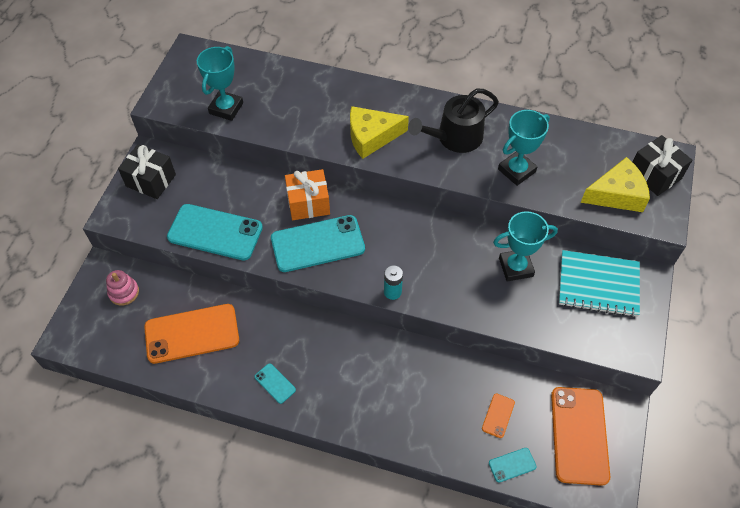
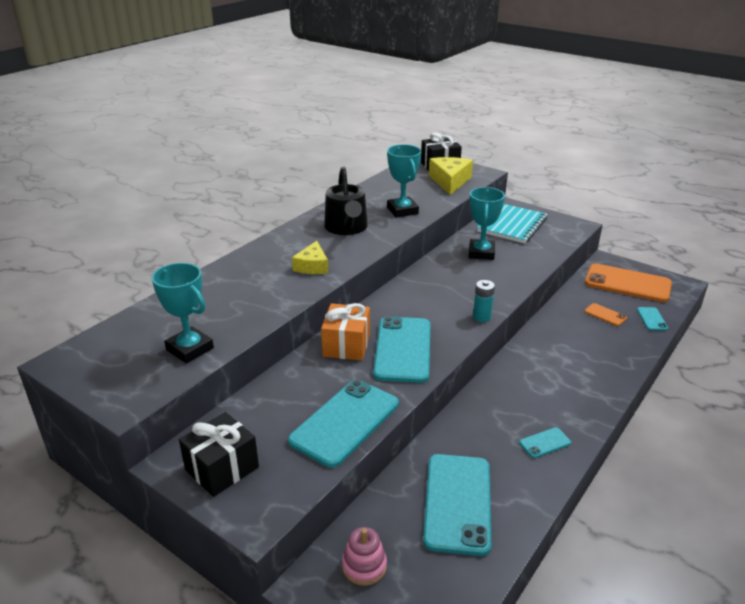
camera: 70 degrees left, 25 degrees down
(192, 334) = (458, 503): orange phone -> turquoise phone
(371, 137) = (312, 266): yellow cheese -> yellow cheese, size x0.66

